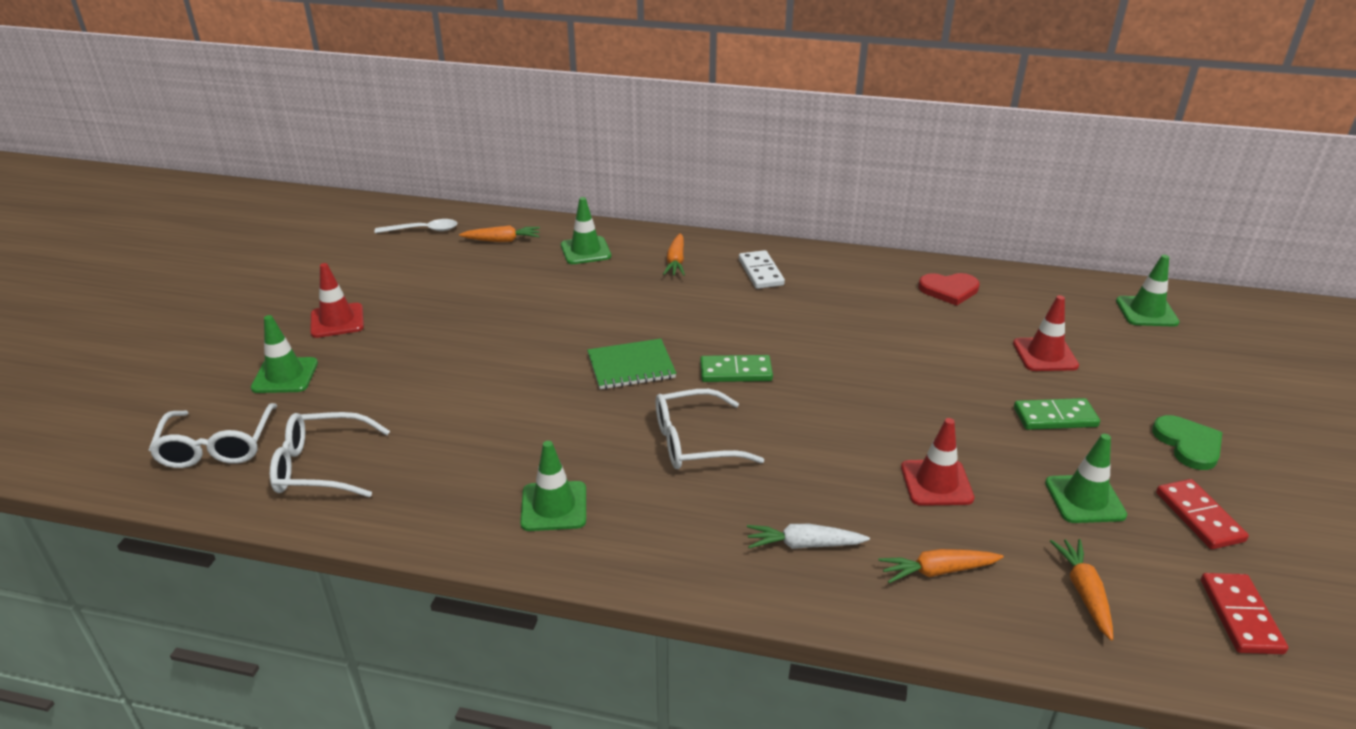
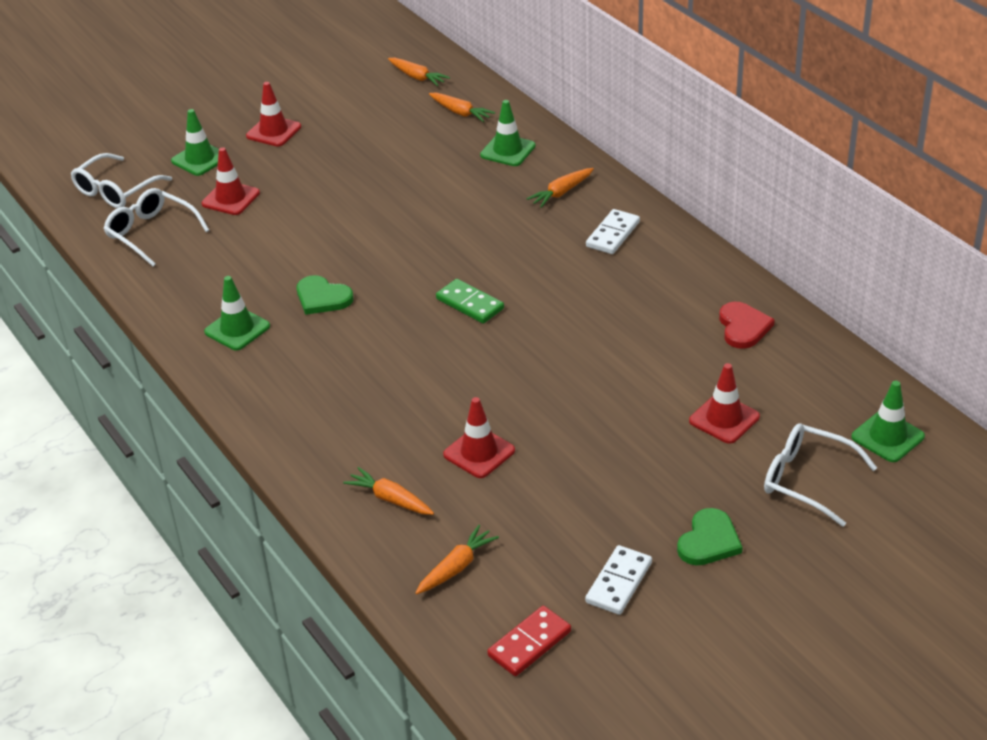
camera: 45 degrees right, 5 degrees up
(371, 394) = (231, 198): none -> red traffic cone
(423, 230) = (417, 77): white spoon -> orange carrot
(598, 433) = (322, 298): none -> green heart
(631, 366) = (407, 262): green notebook -> none
(694, 442) = (370, 337): white glasses -> white glasses (807, 480)
(804, 545) = (339, 436): white carrot -> none
(949, 290) = (743, 327): red heart -> red heart turned 135 degrees counterclockwise
(1055, 417) = (642, 464): green domino -> none
(1084, 499) = (559, 523): green traffic cone -> none
(1199, 517) = (618, 582): red domino -> white domino

